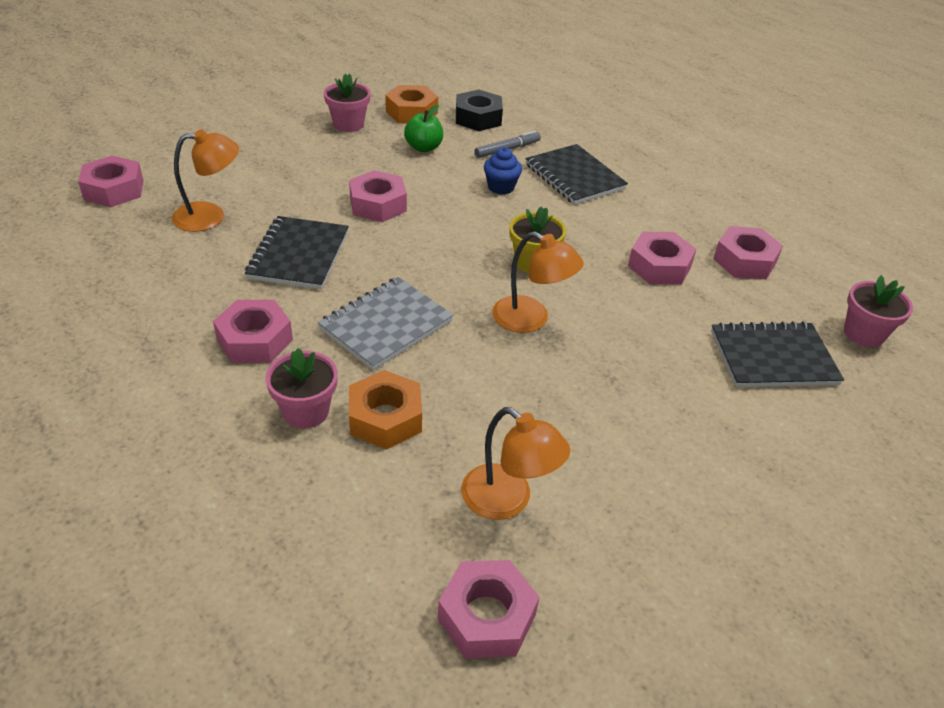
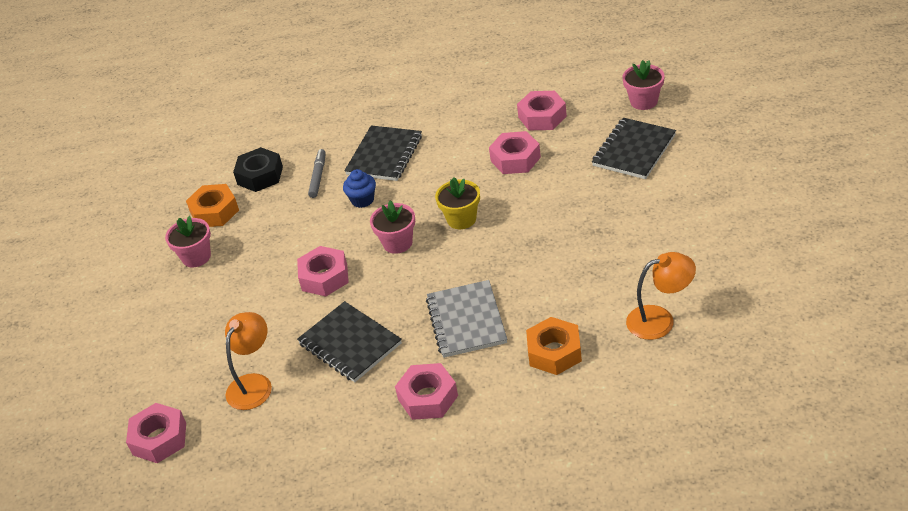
camera: 45 degrees left, 0 degrees up
(306, 411) = (519, 391): pink flower pot -> pink flower pot (397, 243)
(423, 148) = (272, 223): green apple -> none
(486, 616) = (732, 361): pink nut -> none
(531, 319) = (517, 245): orange lamp -> none
(574, 177) = (384, 155): black notebook -> black notebook turned 75 degrees counterclockwise

